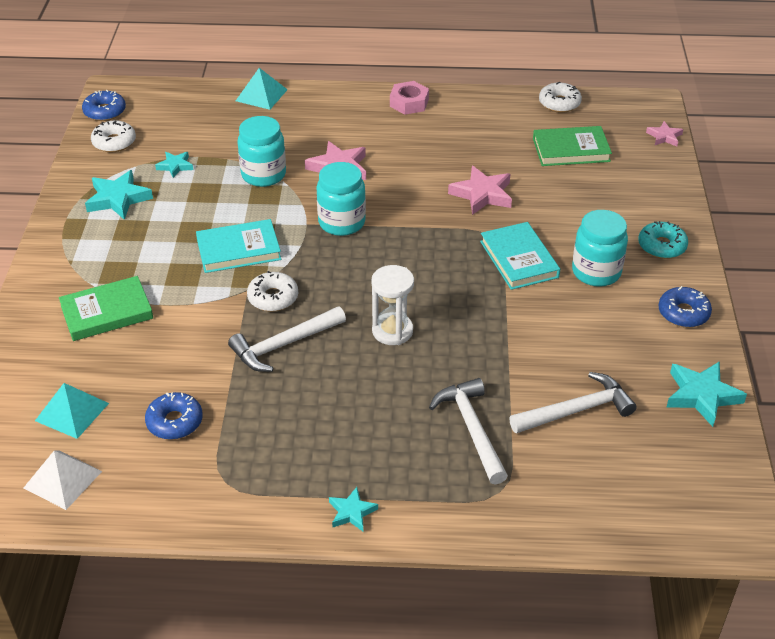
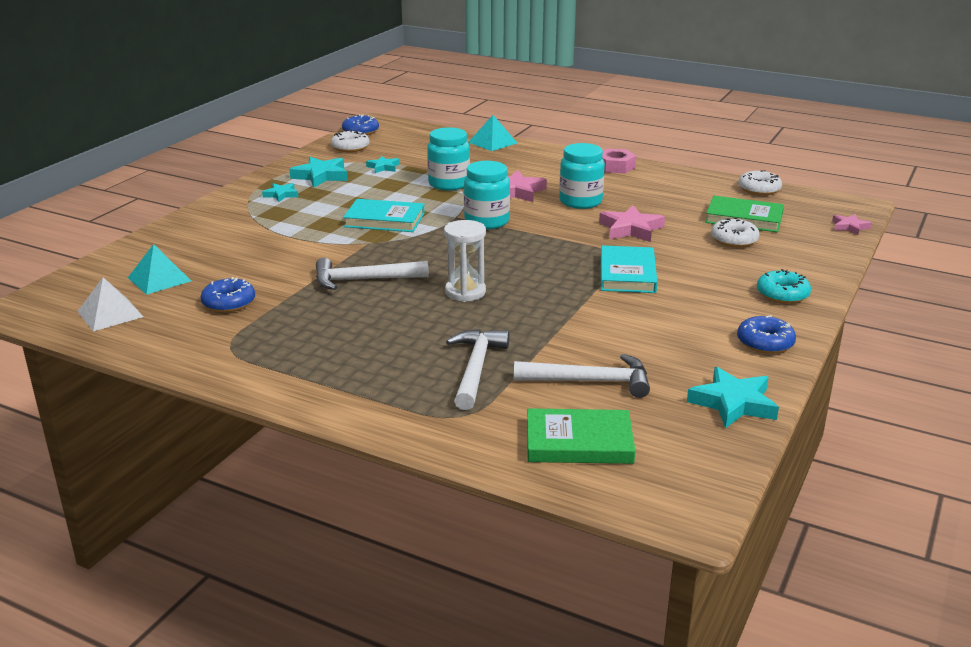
camera: 25 degrees right, 15 degrees down
(107, 312) = (245, 232): green book -> green book (579, 442)
(273, 298) = (383, 251): white donut -> white donut (734, 240)
(352, 512) = (313, 393): turquoise star -> turquoise star (281, 195)
(596, 272) = (697, 297): turquoise jar -> turquoise jar (580, 202)

